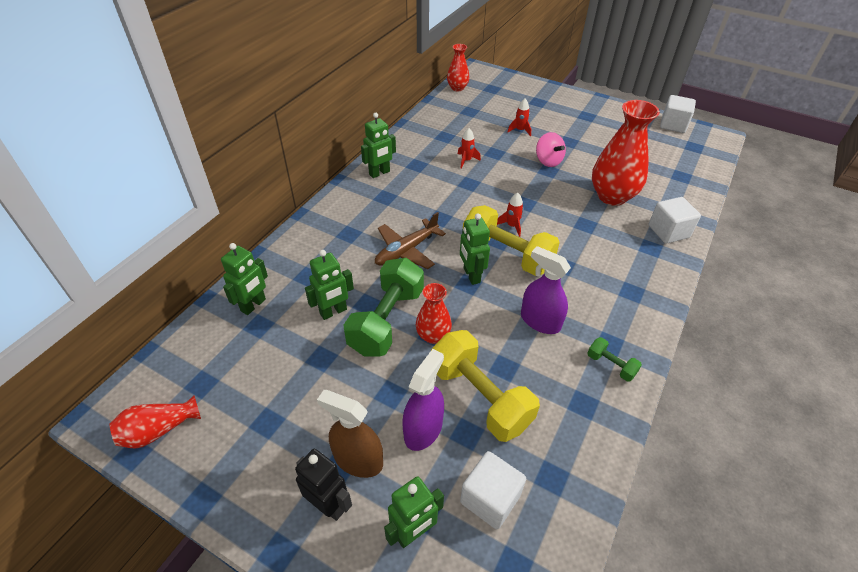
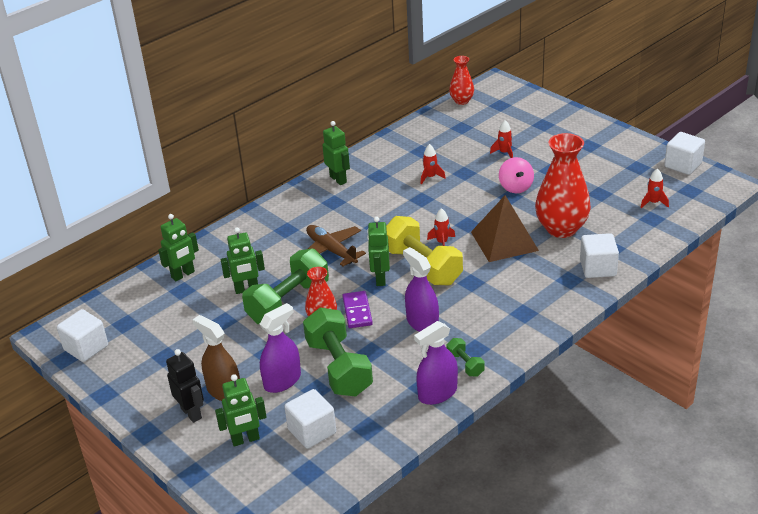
camera: 20 degrees right, 10 degrees down
(159, 430) = (86, 348): red vase -> white cube
(379, 173) = (338, 179): green robot -> green robot turned 105 degrees counterclockwise
(406, 250) = (331, 250): brown plane -> brown plane turned 75 degrees clockwise
(466, 319) = (357, 311): none -> purple domino
(480, 397) = (339, 368): yellow dumbbell -> green dumbbell
(568, 216) = (504, 241): none -> brown pyramid
(603, 410) = (437, 393): none -> purple spray bottle
(673, 161) = (653, 203): none -> red rocket

